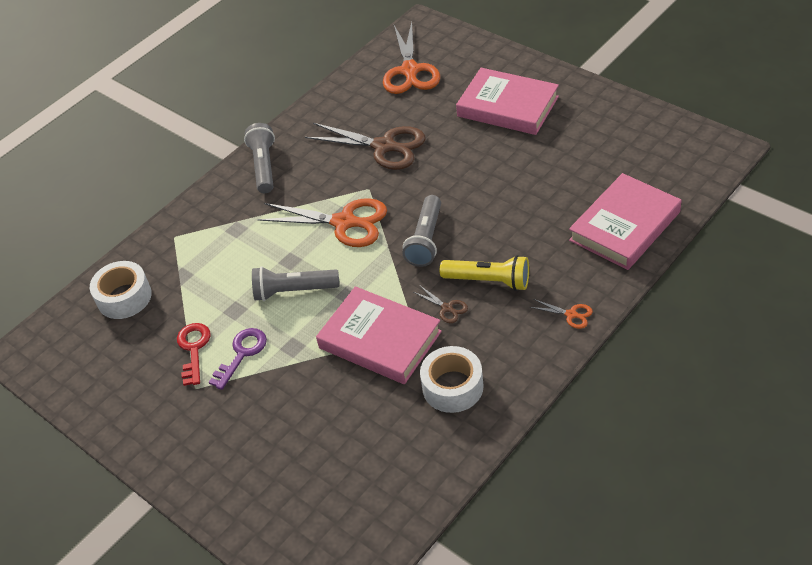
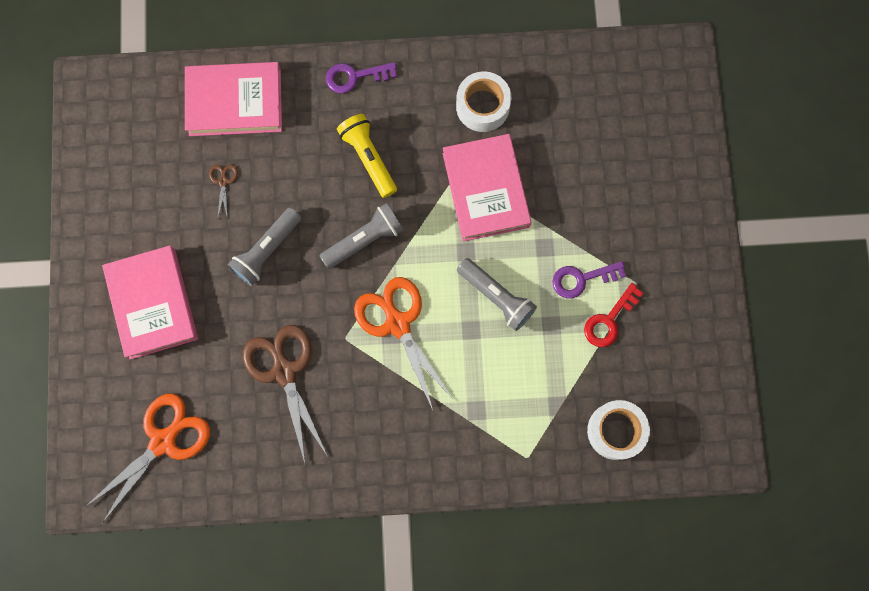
camera: 140 degrees left, 30 degrees up
(264, 166) = (389, 461): grey flashlight -> grey flashlight (266, 251)
(447, 308) = (418, 166): brown scissors -> brown scissors (223, 181)
(571, 314) = (354, 77): orange scissors -> purple key

